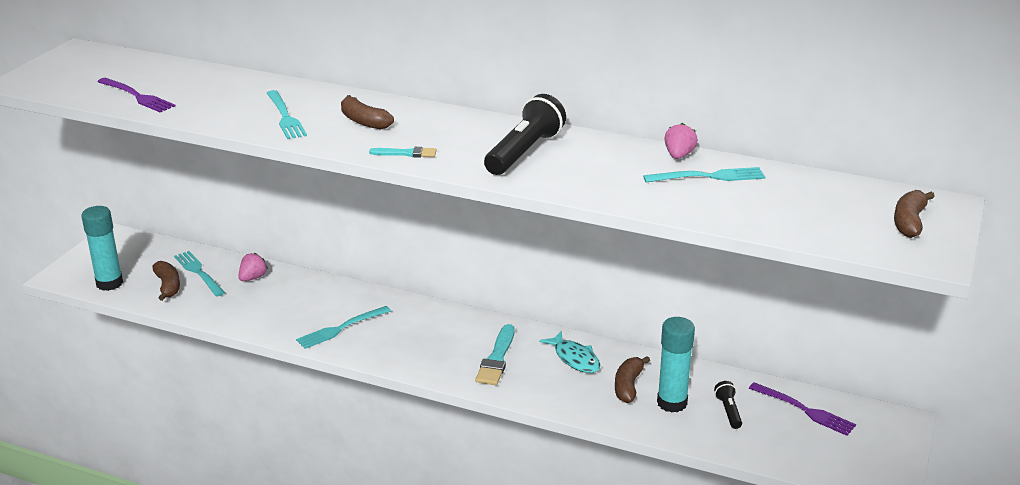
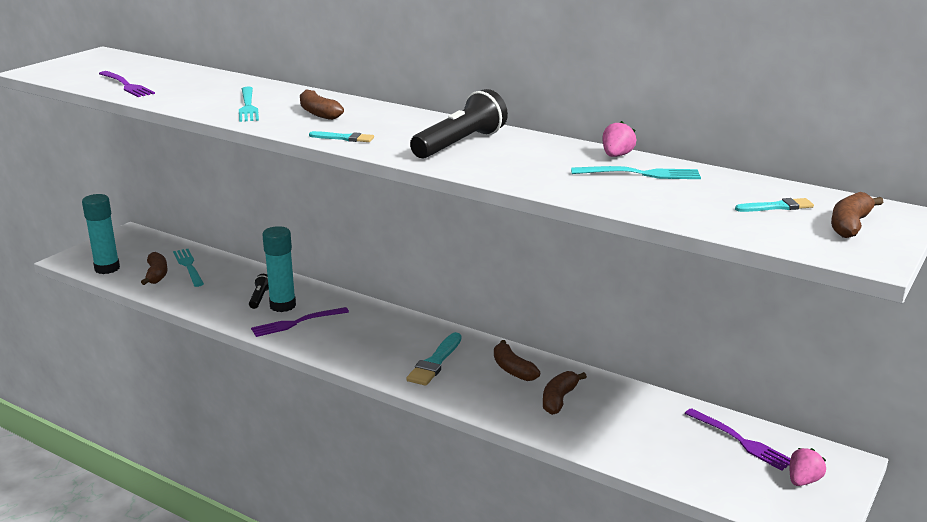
camera: 10 degrees right, 5 degrees down
(253, 278) = (234, 274): pink strawberry -> pink strawberry (803, 480)
(340, 329) = (296, 323): turquoise fork -> purple fork
(575, 358) = (512, 369): turquoise fish -> brown banana
(672, 403) = (599, 419): turquoise glue stick -> turquoise glue stick (282, 306)
(728, 411) = (657, 433): black flashlight -> black flashlight (260, 298)
(842, 206) = (777, 207): none -> turquoise brush

